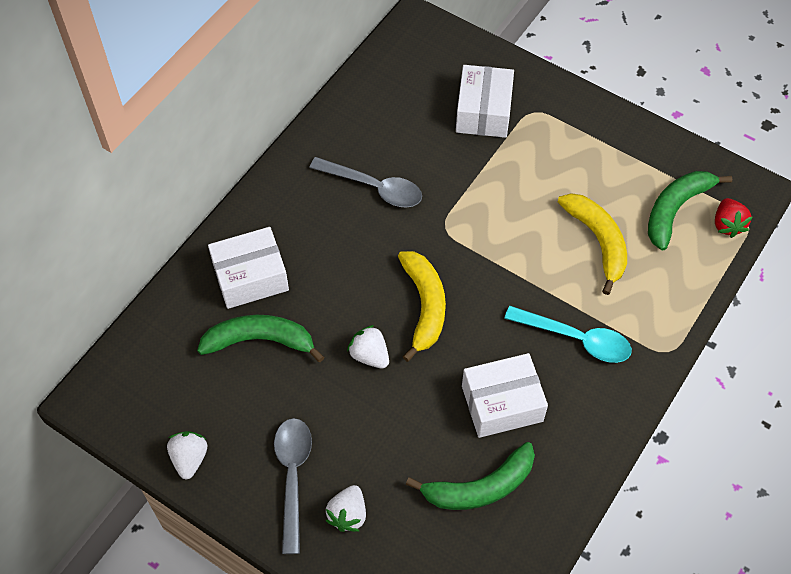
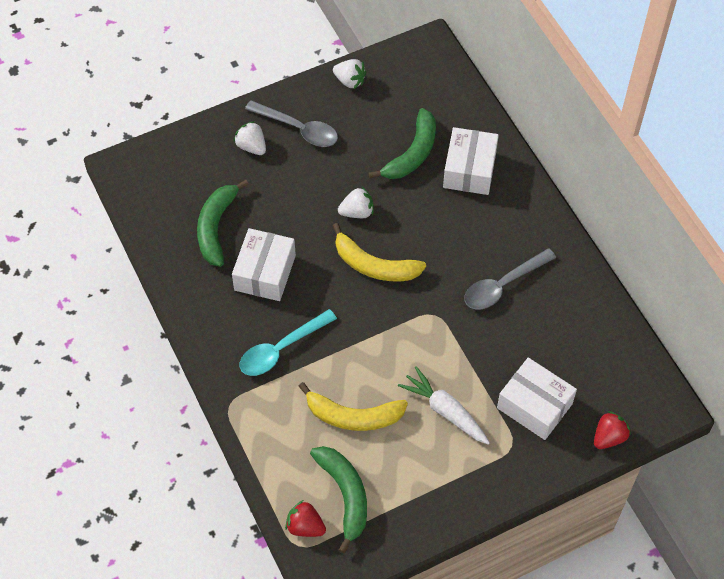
camera: 120 degrees right, 0 degrees up
(474, 51) = (609, 437): none -> red strawberry
(538, 174) = (445, 411): none -> white carrot

